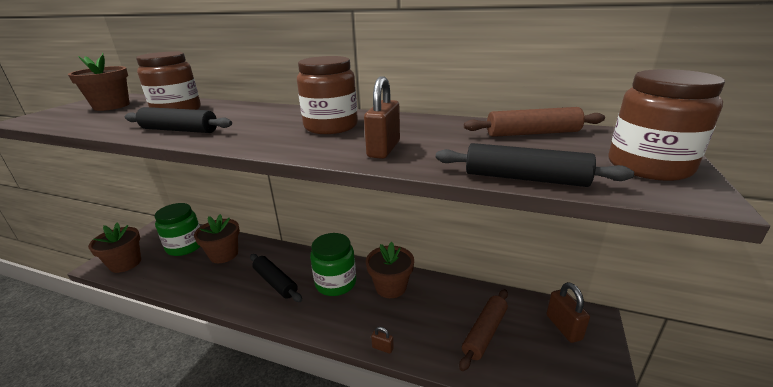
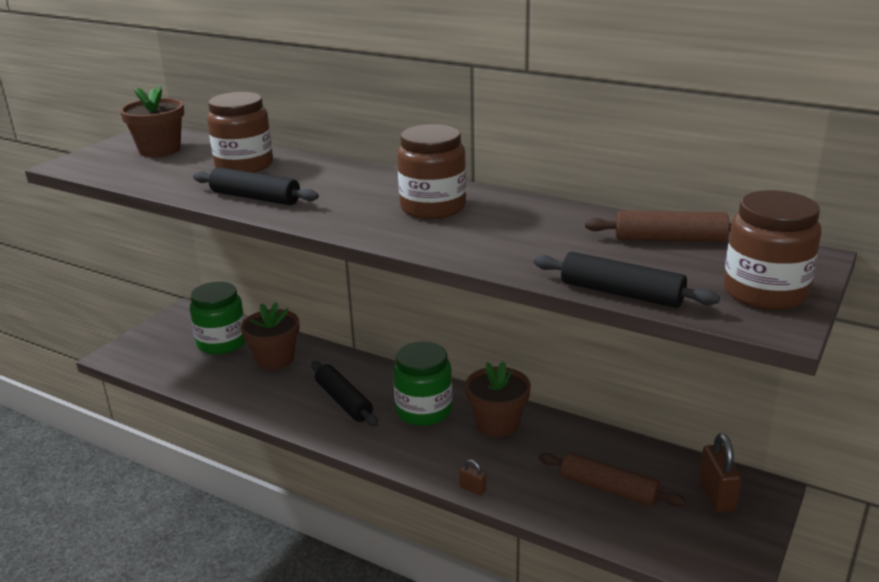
camera: 10 degrees right, 0 degrees up
(125, 263) = (147, 357): brown flower pot -> none
(384, 149) = (487, 245): brown padlock -> none
(485, 333) = (608, 489): brown rolling pin -> brown rolling pin turned 75 degrees clockwise

